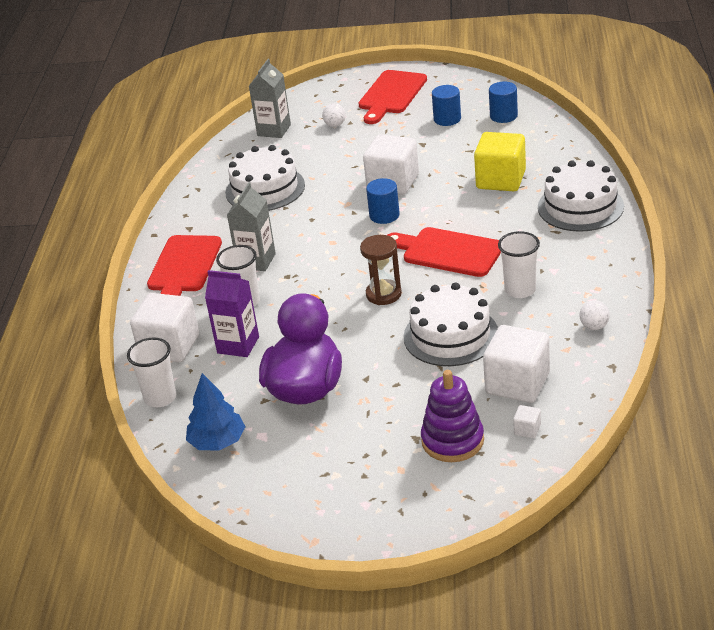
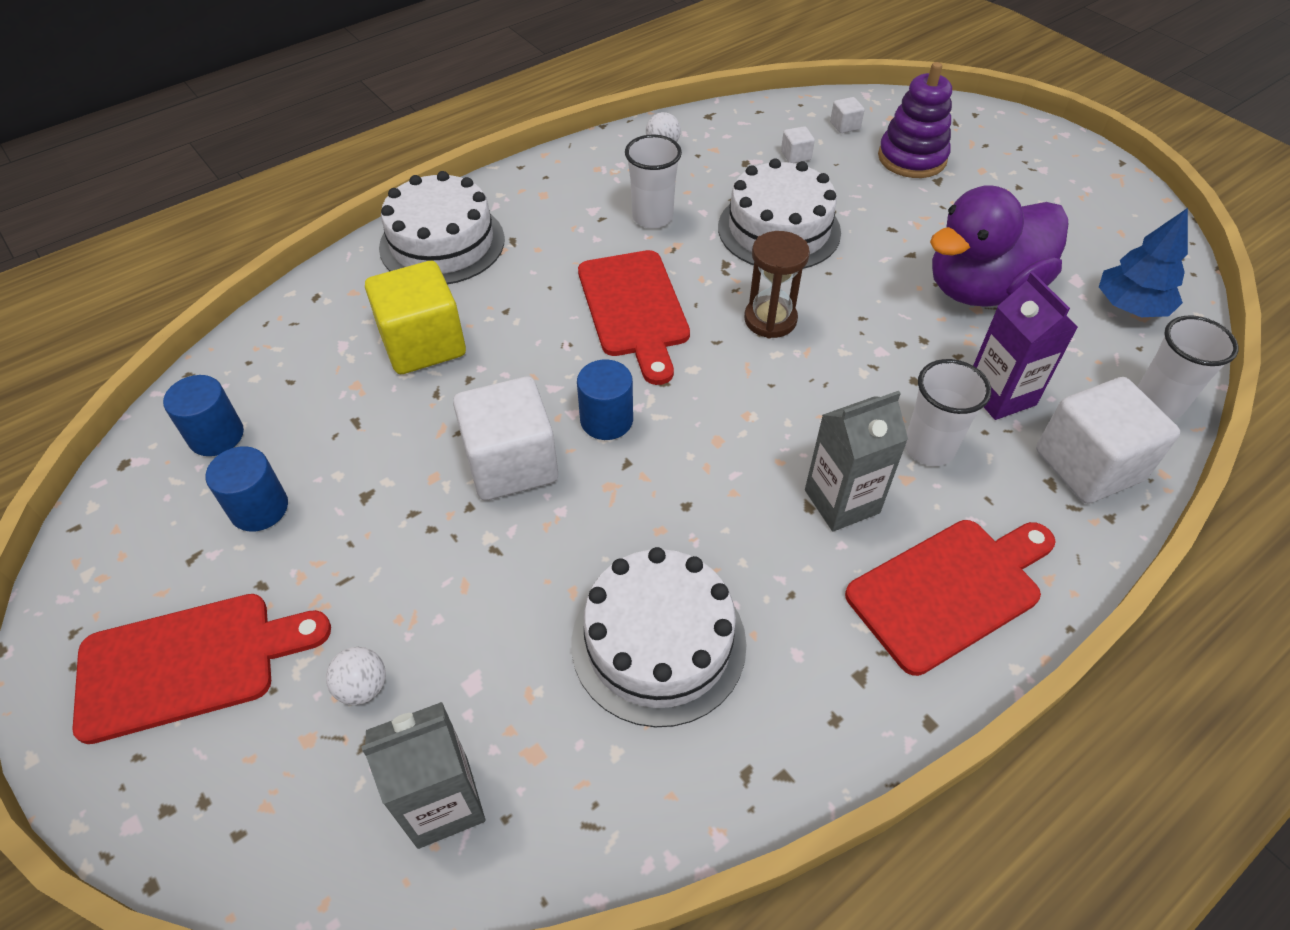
camera: 135 degrees left, 15 degrees up
(517, 383) = (796, 156): white cube -> white cube, size x0.41

